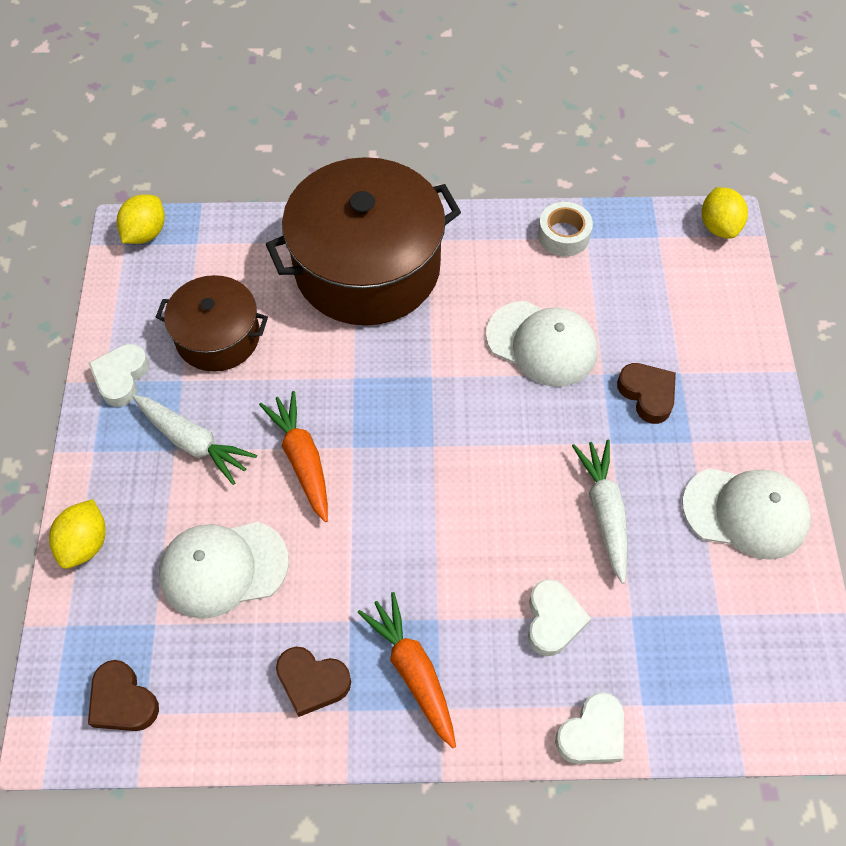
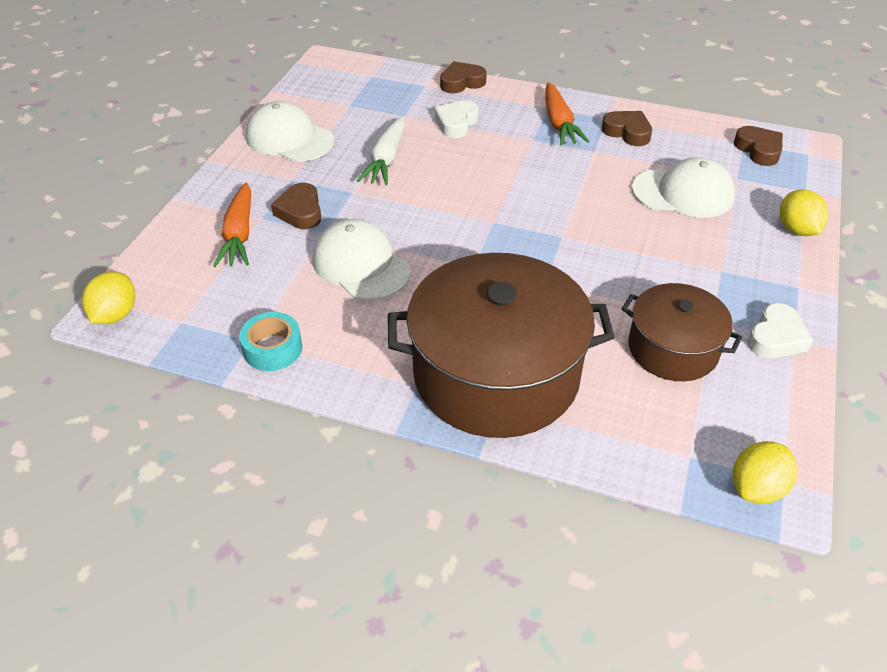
camera: 160 degrees left, 15 degrees down
(85, 543) = (797, 229): yellow lemon -> yellow lemon turned 45 degrees counterclockwise
(193, 442) = (703, 271): white carrot -> none
(302, 459) = (607, 238): orange carrot -> orange carrot (239, 234)
(563, 235) = (273, 348): white tape -> turquoise tape
(592, 733) = (461, 82): white heart -> brown heart

